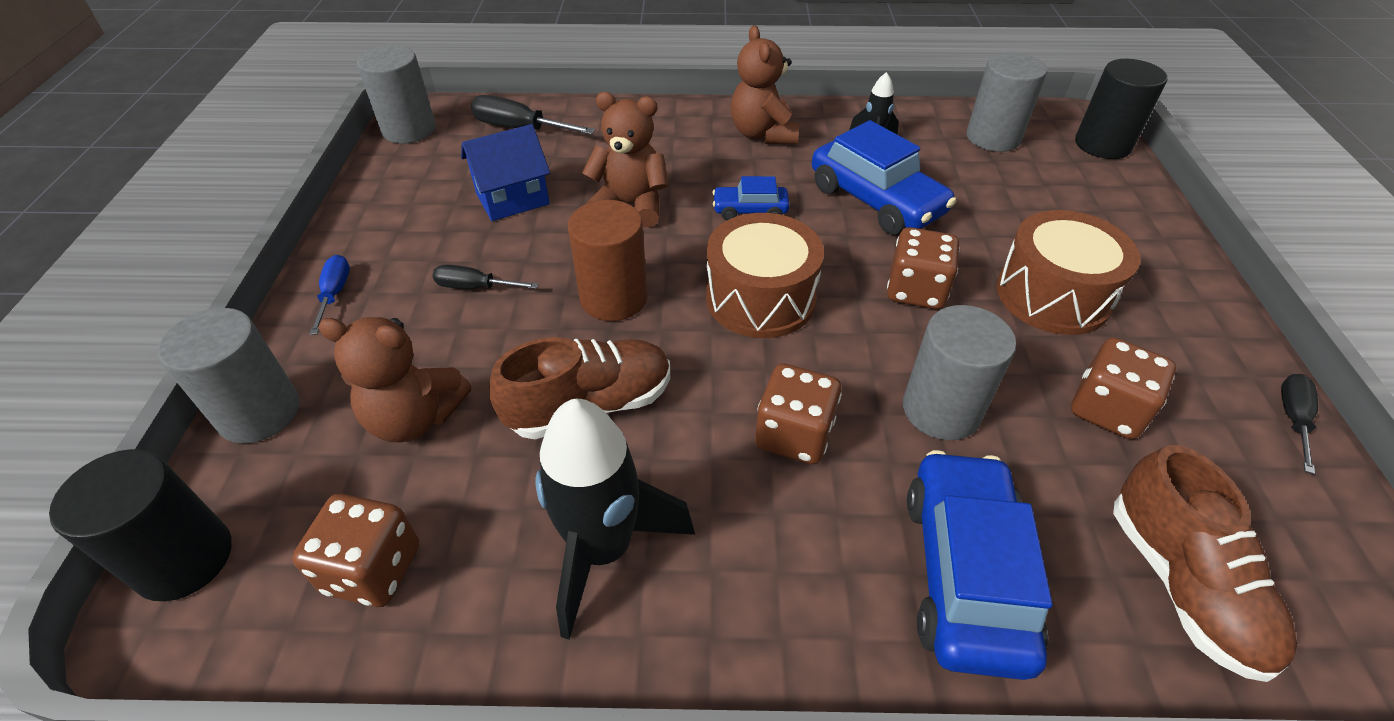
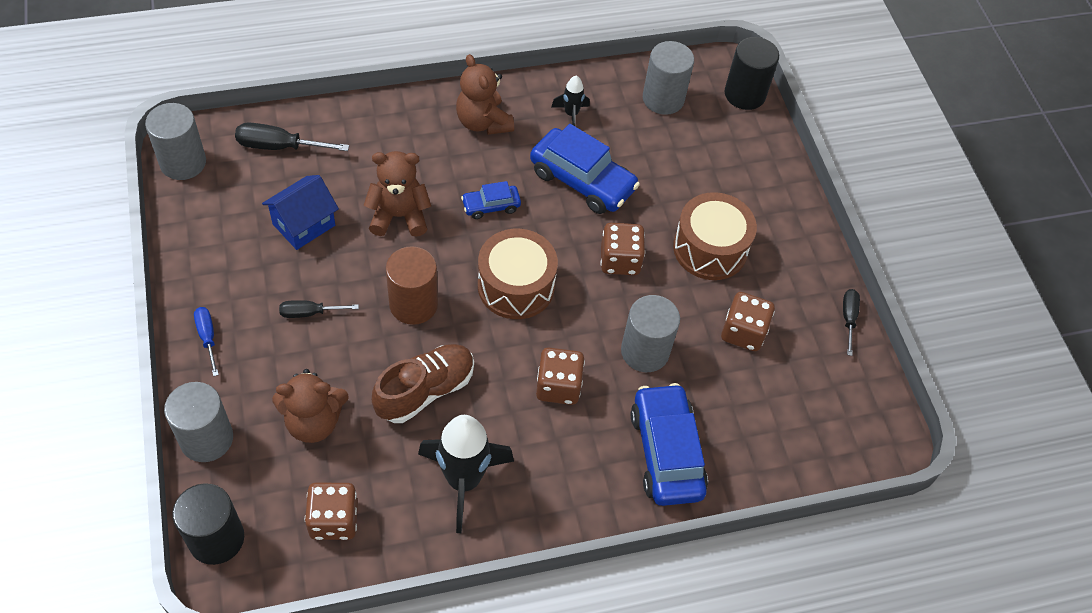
camera: 20 degrees left, 10 degrees up
(1182, 584) = (779, 434): brown shoe -> none

